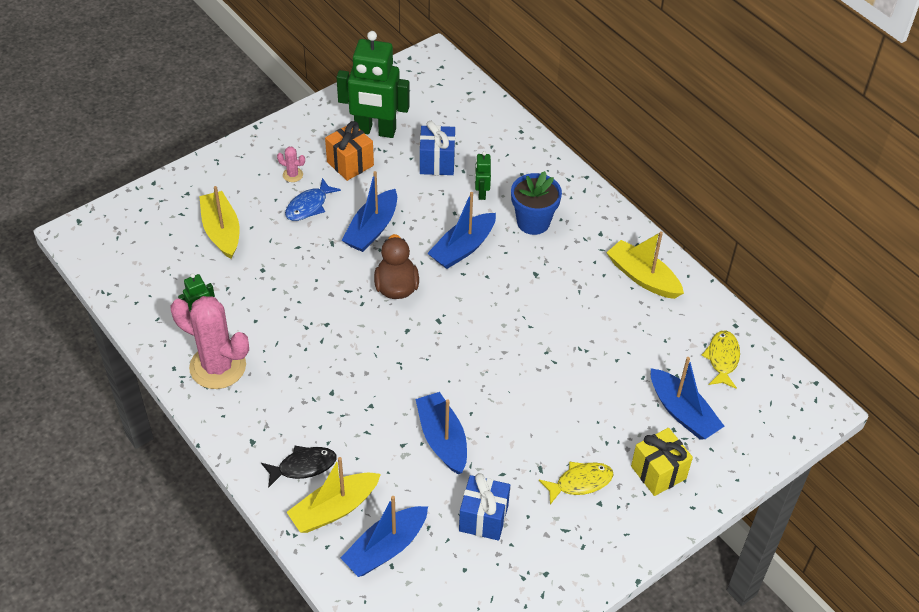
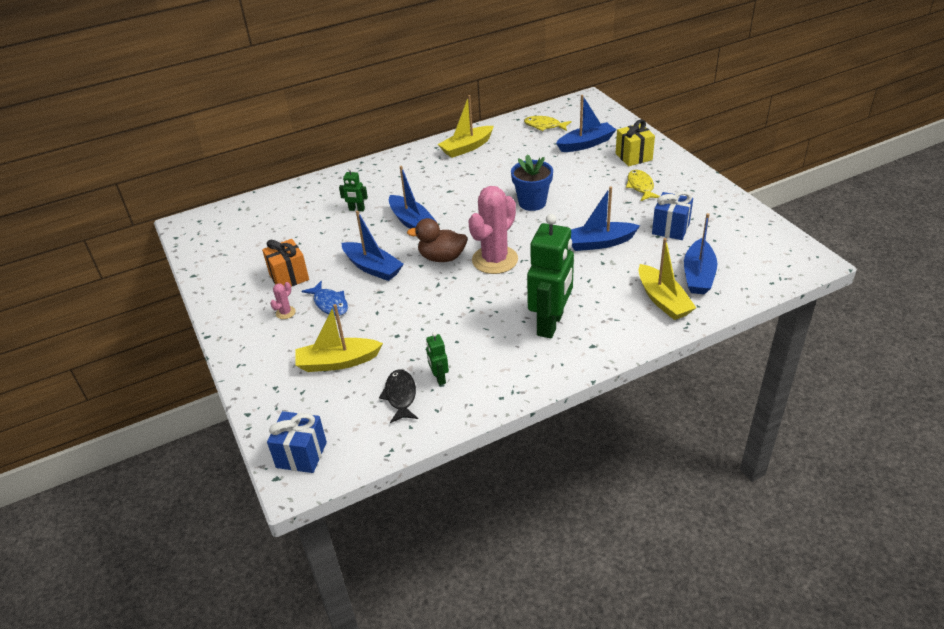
camera: 75 degrees left, 10 degrees down
(218, 366) = (505, 366): pink cactus -> pink cactus (495, 260)
(303, 466) = (620, 316): black fish -> black fish (400, 396)
(375, 131) = (256, 261): green robot -> green robot (551, 324)
(385, 548) = (698, 275): blue boat -> blue boat turned 45 degrees clockwise
(437, 162) = (312, 229): blue gift -> blue gift (301, 455)
(533, 222) = (397, 188): blue flower pot -> blue flower pot (532, 203)

